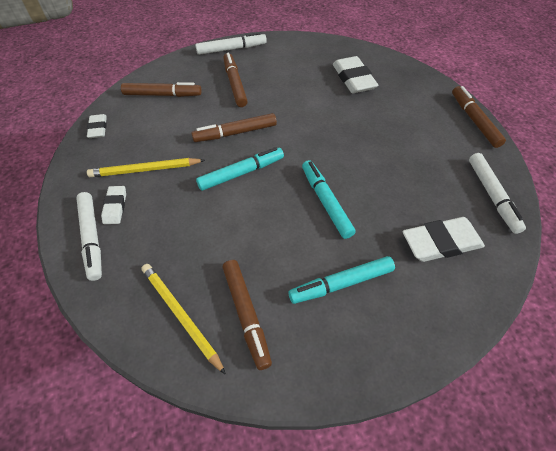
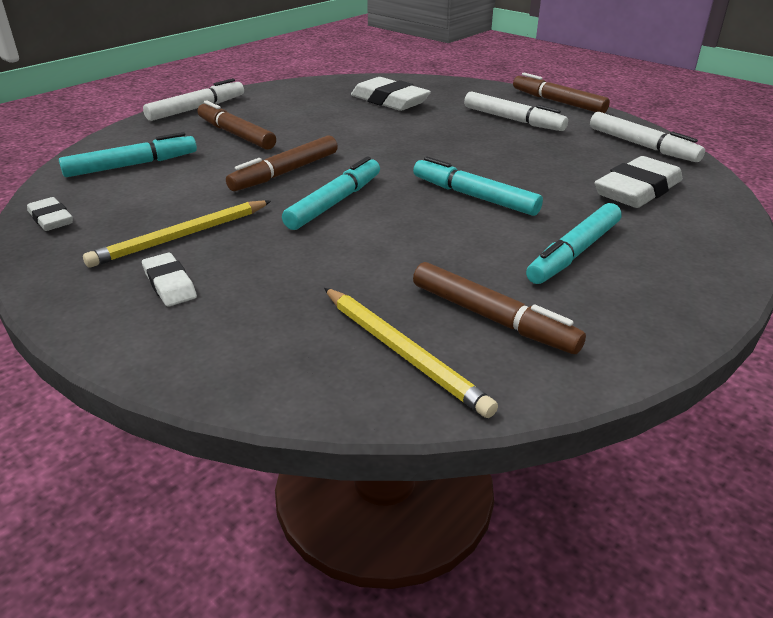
camera: 30 degrees left, 20 degrees down
(92, 238) = (163, 327): white marker -> white marker (513, 120)
(162, 95) = (132, 165): brown marker -> turquoise marker
(181, 315) = (402, 352): yellow pencil -> yellow pencil turned 150 degrees counterclockwise

